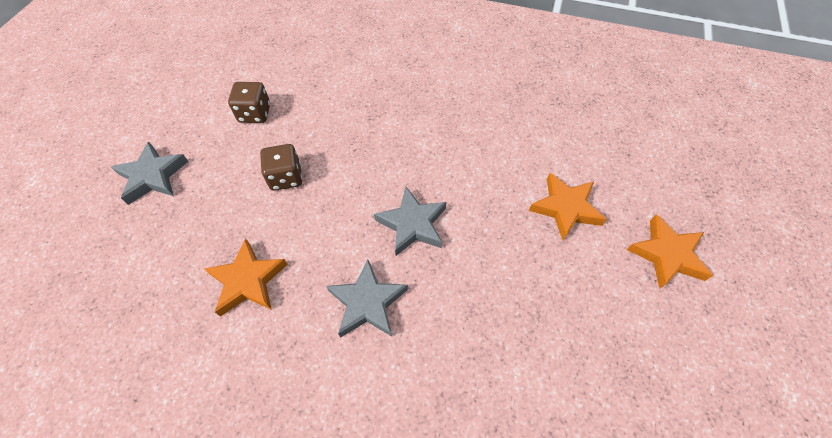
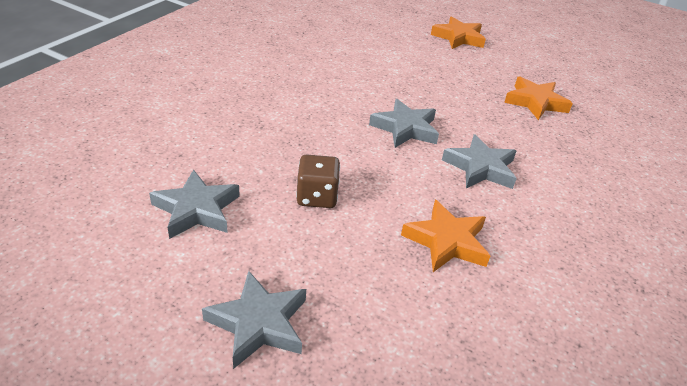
camera: 80 degrees left, 20 degrees down
(255, 113) = (196, 209): brown dice -> grey star
(565, 208) = (410, 59): orange star -> orange star (535, 102)

